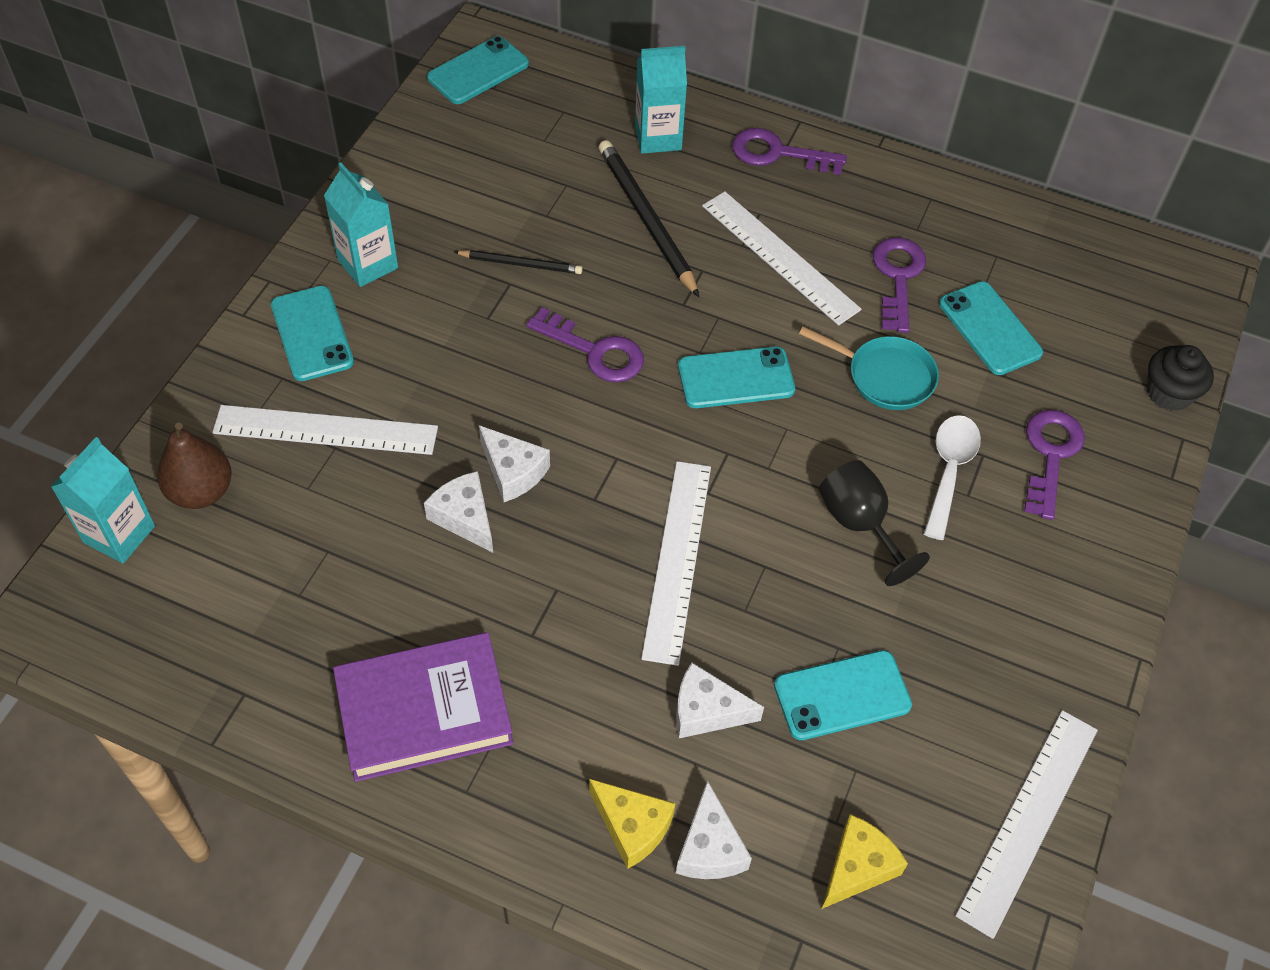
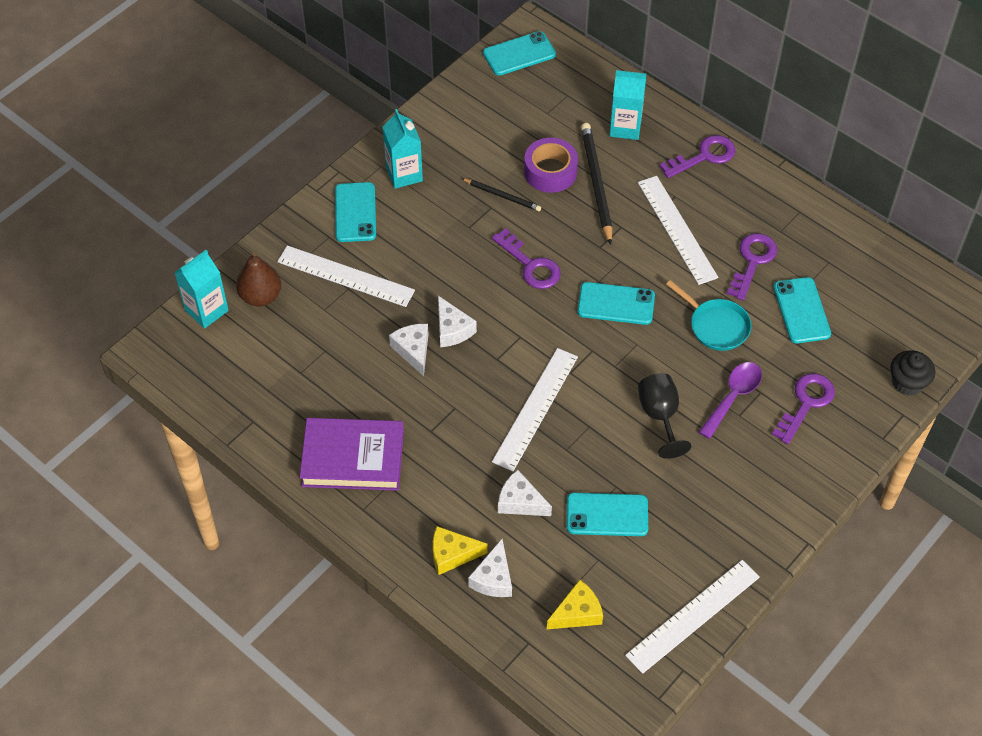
camera: 20 degrees right, 0 degrees up
(577, 217) = (550, 171): none -> purple tape
(632, 826) = (452, 554): yellow cheese -> yellow cheese turned 120 degrees clockwise
(777, 153) = (704, 156): purple key -> purple key turned 120 degrees clockwise
(949, 471) = (733, 397): white spoon -> purple spoon

